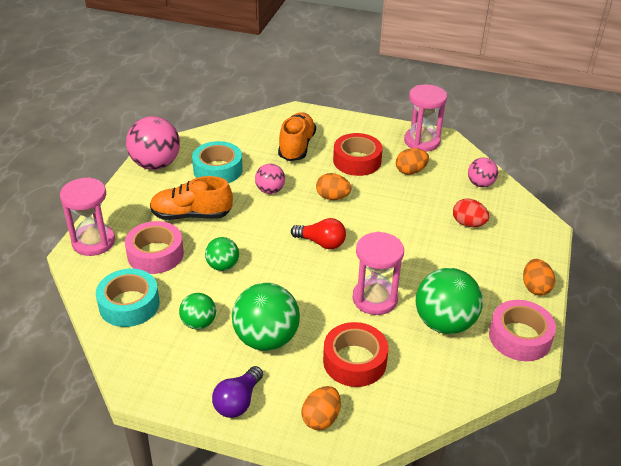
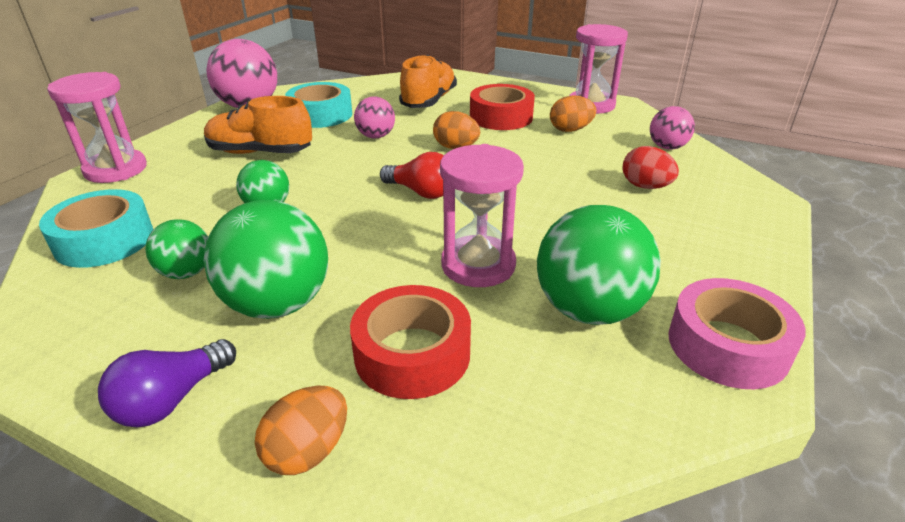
camera: 10 degrees right, 5 degrees down
(155, 254) = (185, 187): pink tape -> none
(535, 287) = (754, 273): orange egg -> none

